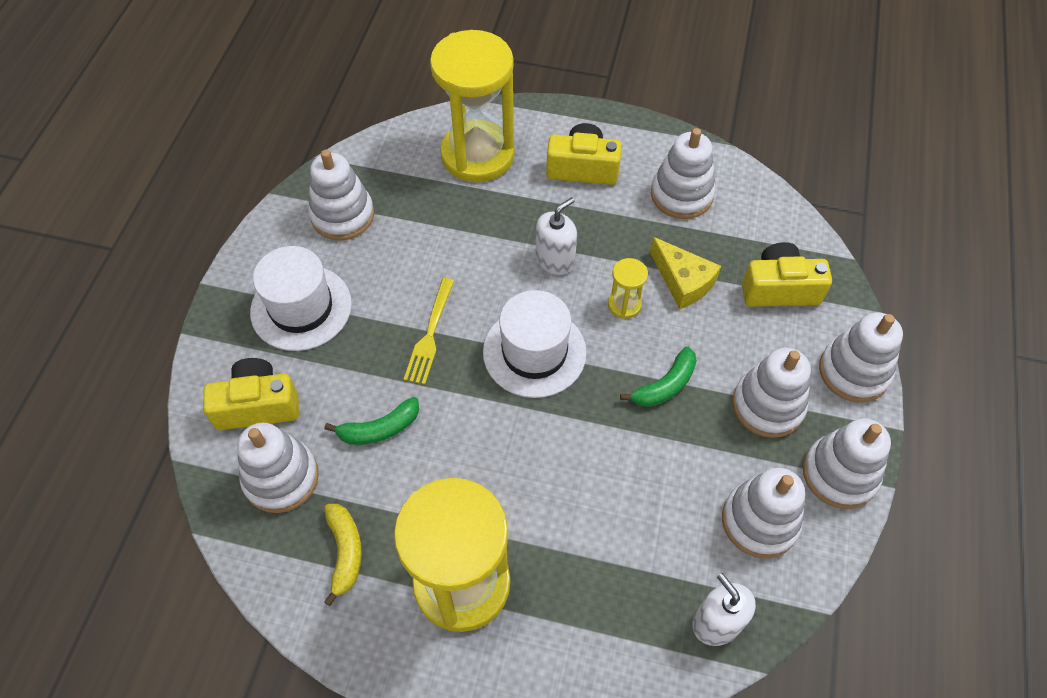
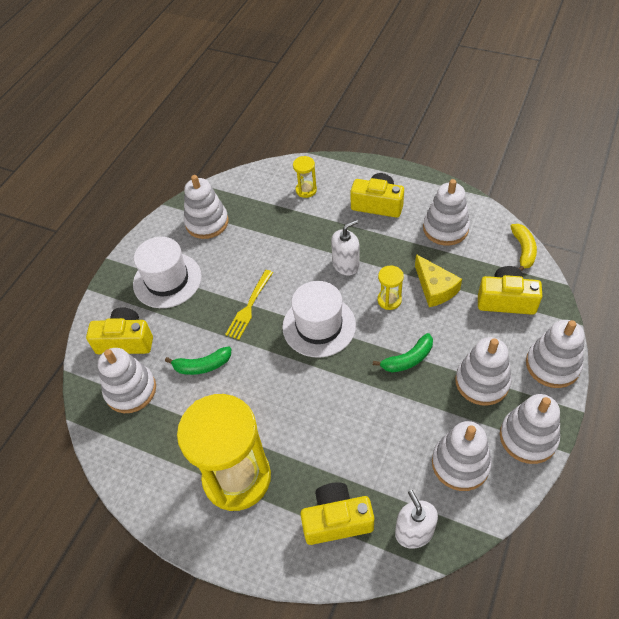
camera: 15 degrees right, 5 degrees down
(345, 552) = (162, 445): yellow banana -> yellow banana (523, 250)
(477, 155) = (306, 190): yellow hourglass -> yellow hourglass, size x0.41
(611, 622) = (336, 520): none -> yellow camera

